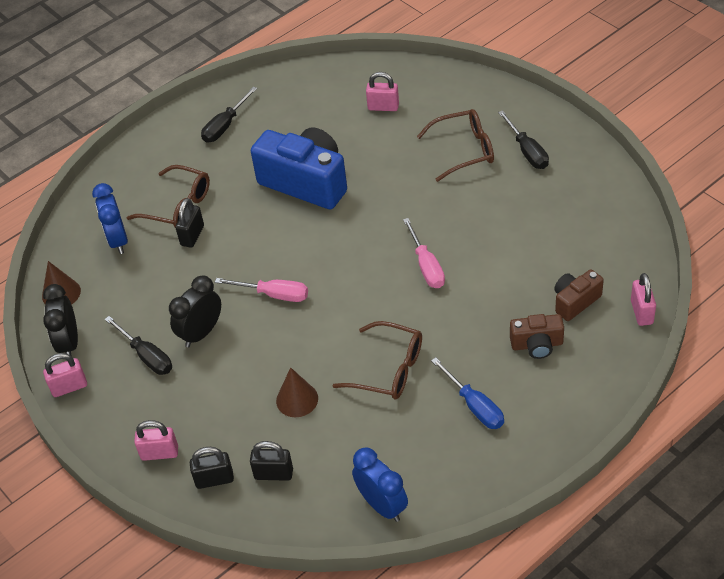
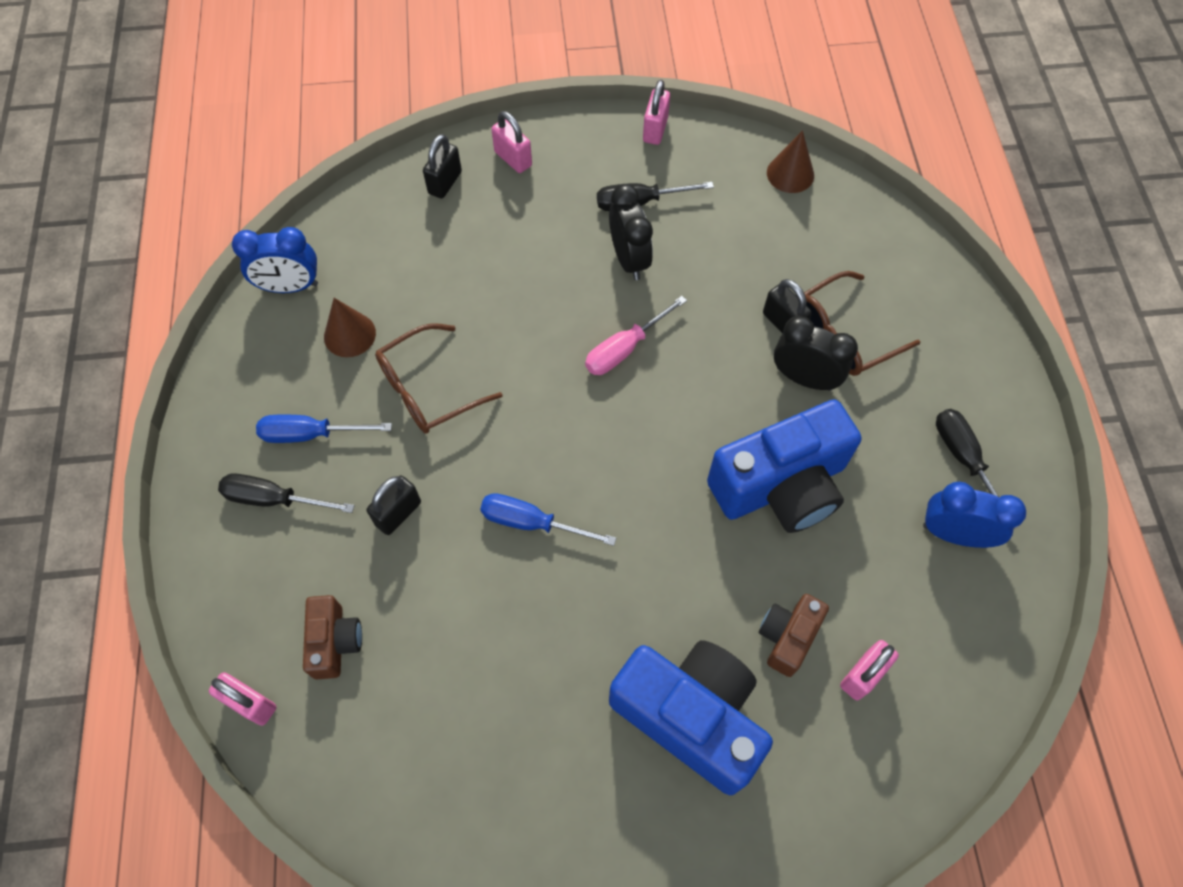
camera: 120 degrees right, 15 degrees up
(69, 343) = (713, 152): black clock -> black clock (804, 378)
(118, 240) = (832, 254): blue clock -> blue clock (954, 534)
(159, 453) = (513, 159): pink padlock -> pink padlock turned 75 degrees counterclockwise
(273, 474) = (406, 227): black padlock -> black padlock (398, 513)
(297, 399) = (469, 291): brown cone -> brown cone (349, 334)
(426, 266) = (532, 523): pink screwdriver -> blue screwdriver
(464, 150) = (690, 716): brown glasses -> blue camera
(527, 151) = (622, 800): black screwdriver -> black screwdriver (274, 499)
(537, 345) = (321, 551): brown camera -> brown camera (787, 637)

